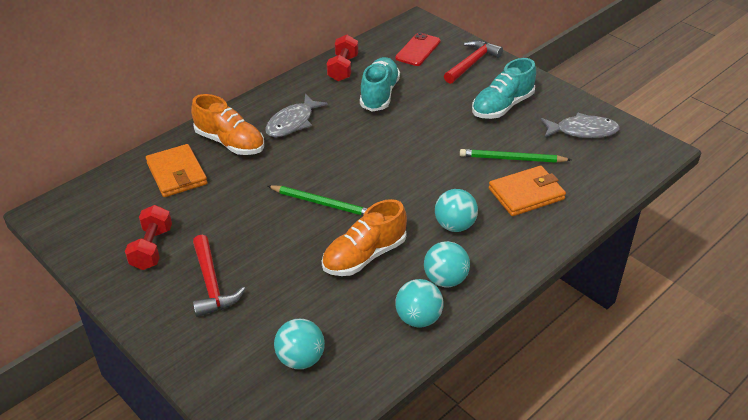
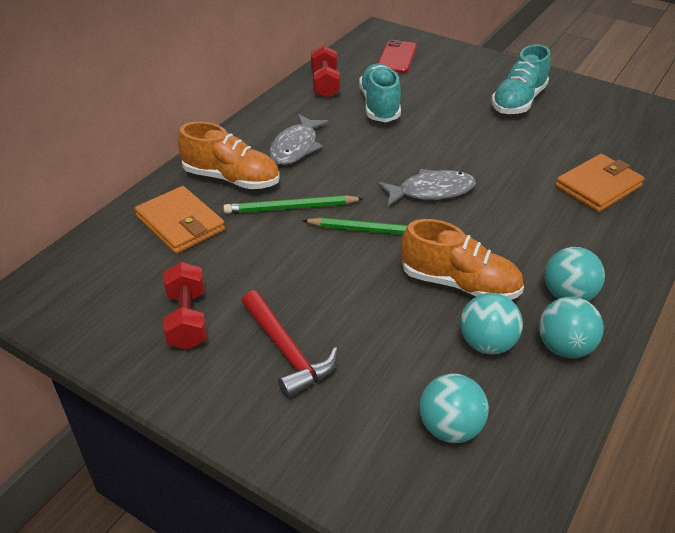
camera: 15 degrees left, 0 degrees up
(364, 256) = (459, 284): orange shoe -> orange shoe turned 105 degrees counterclockwise
(455, 226) = (542, 232): turquoise ball -> turquoise ball (486, 343)
(472, 63) = (461, 63): red hammer -> none
(512, 159) = (560, 152): green pencil -> green pencil (291, 208)
(582, 131) = (615, 115): grey fish -> grey fish (431, 191)

